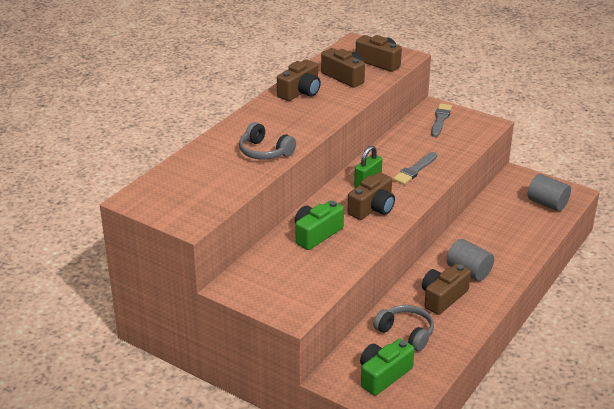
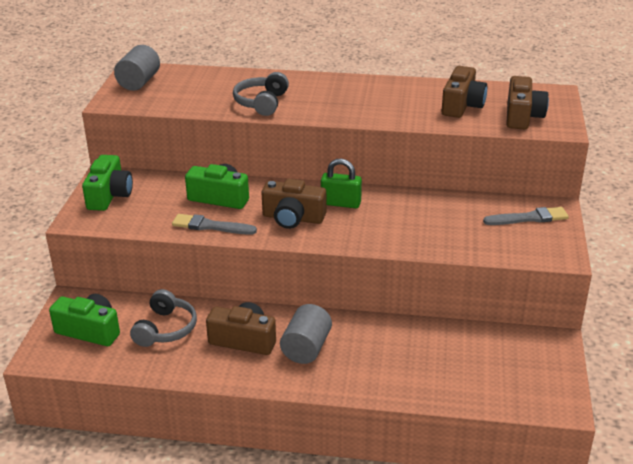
camera: 65 degrees right, 0 degrees up
(265, 290) = (109, 195): none -> green camera
(300, 92) = (401, 91): brown camera -> none
(415, 170) = (394, 226): grey brush -> grey brush (210, 226)
(547, 204) = (510, 383): grey cylinder -> grey cylinder (139, 82)

